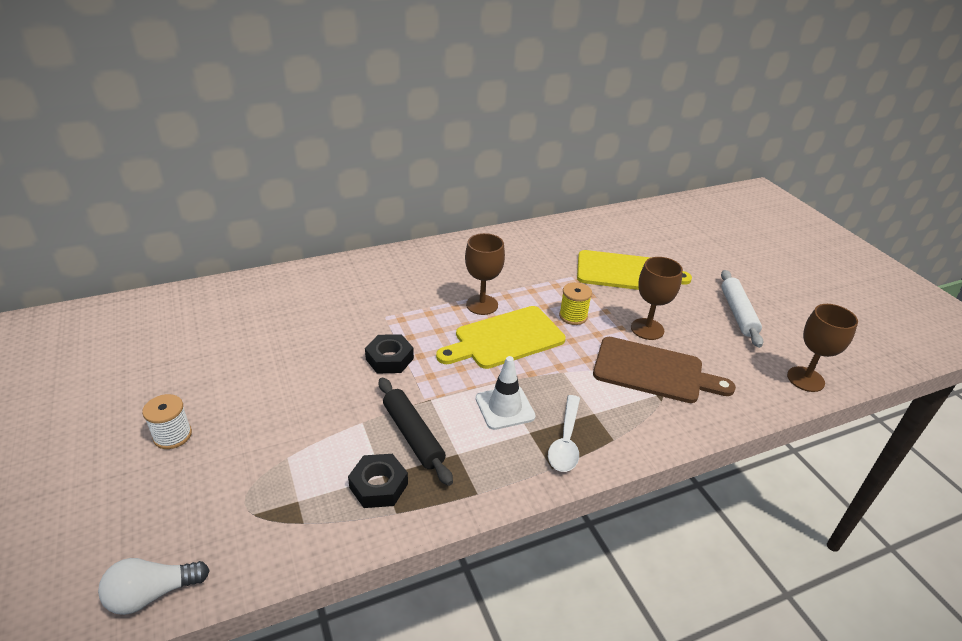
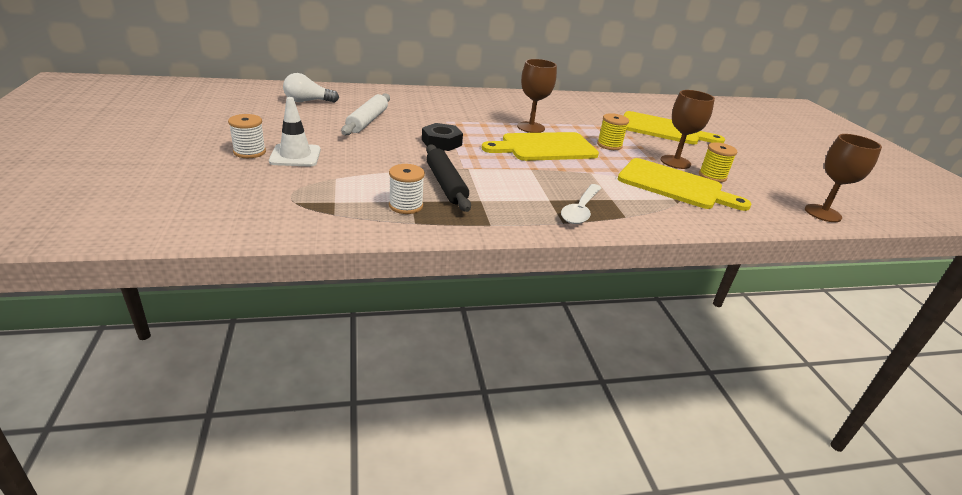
camera: 10 degrees right, 5 degrees down
(152, 594) = (194, 228): white light bulb -> white light bulb (308, 101)
(378, 486) = (406, 206): black nut -> white spool
(505, 407) = (531, 183): white traffic cone -> white traffic cone (295, 156)
(653, 371) = (674, 185): brown cutting board -> yellow cutting board
(688, 344) = (712, 176): none -> yellow spool
(738, 313) = (764, 166): white rolling pin -> white rolling pin (367, 121)

